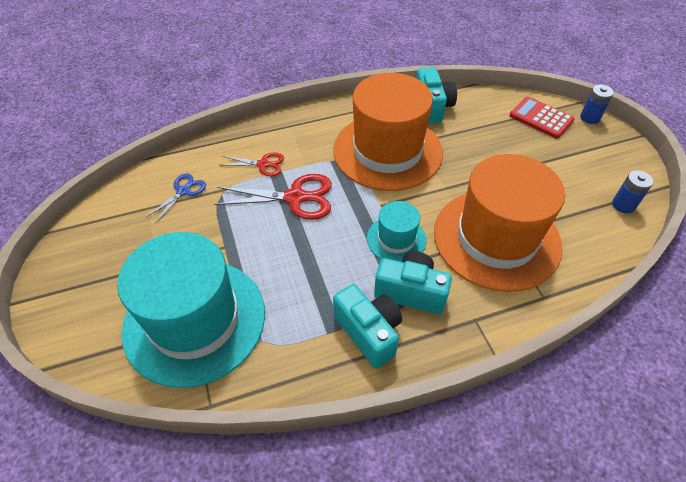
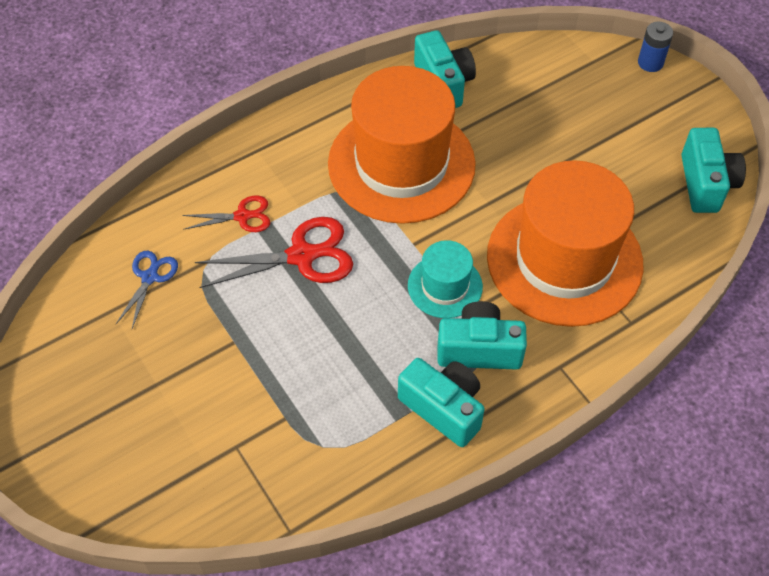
camera: 15 degrees left, 5 degrees up
(195, 320) = (234, 441): turquoise hat -> none
(541, 118) = (589, 75): red calculator -> none
(623, 205) = (706, 183): blue battery -> turquoise camera

